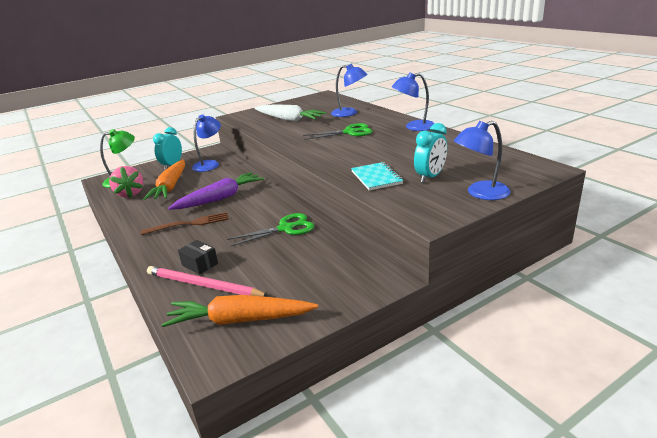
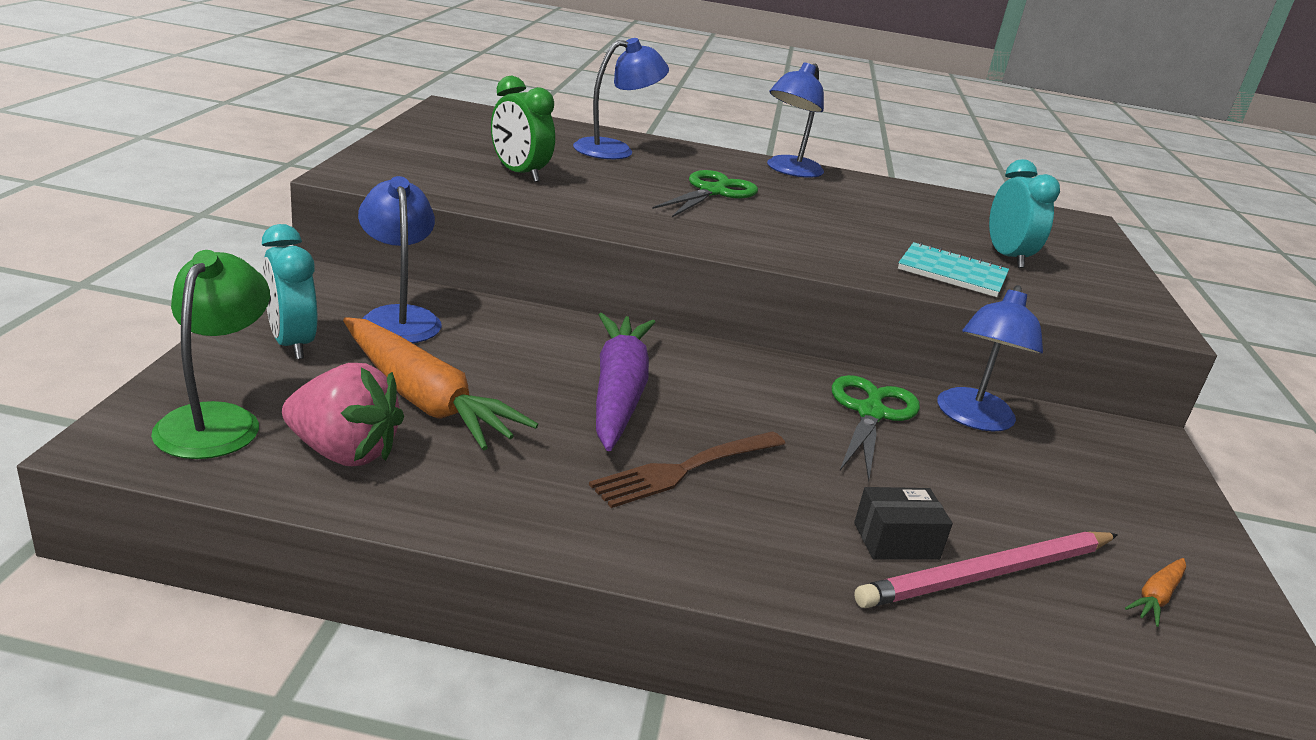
camera: 55 degrees left, 0 degrees up
(190, 224) = (685, 470): brown fork -> brown fork turned 150 degrees counterclockwise
(240, 320) = (1156, 597): orange carrot -> orange carrot, size x0.42
(289, 119) = (519, 173): white carrot -> green clock
(480, 193) = (1106, 270): blue lamp -> blue lamp (973, 419)

